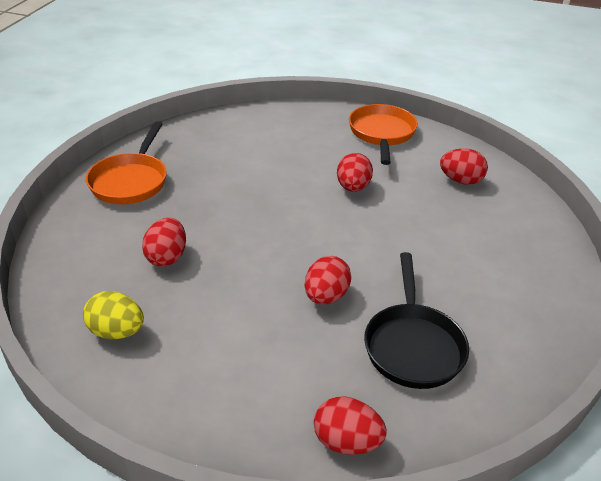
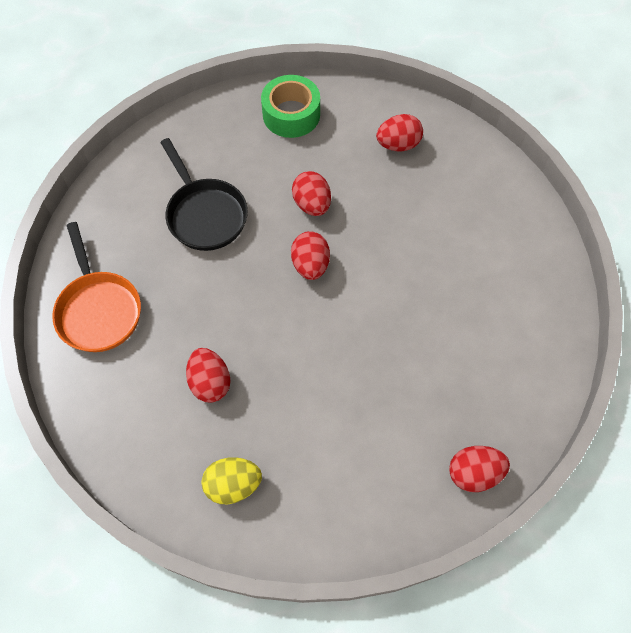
camera: 30 degrees left, 25 degrees up
(326, 296) = (372, 347): red egg -> red egg (310, 265)
(381, 134) = (291, 114): orange pan -> green tape
(413, 346) = (467, 357): black pan -> black pan (205, 214)

